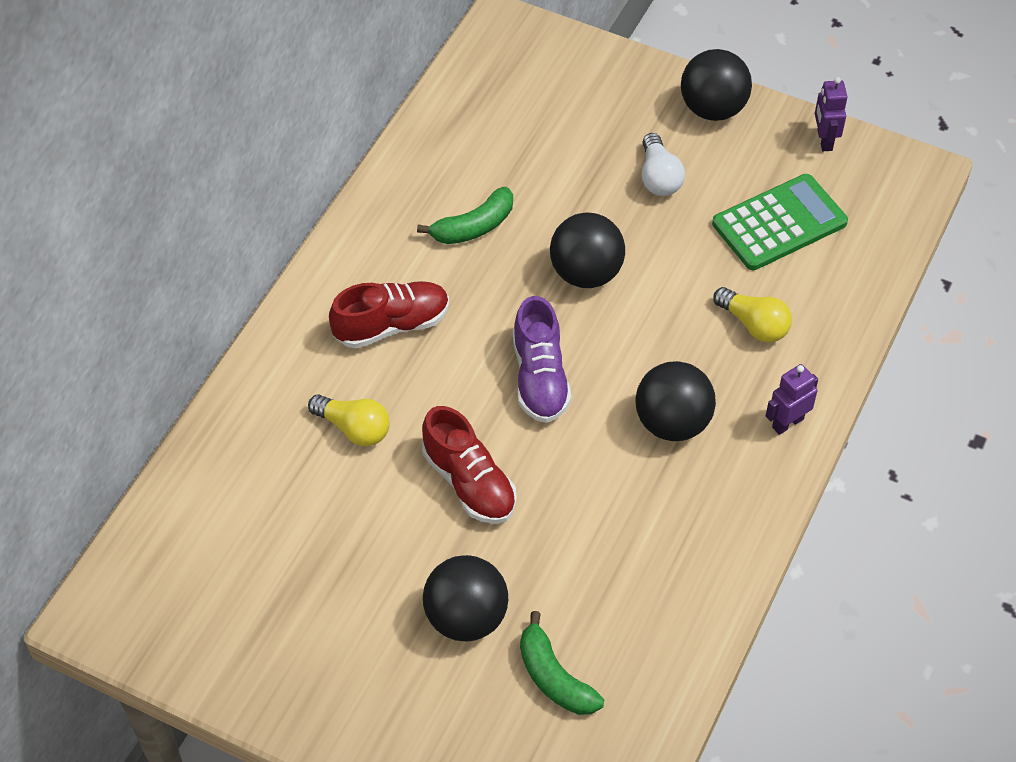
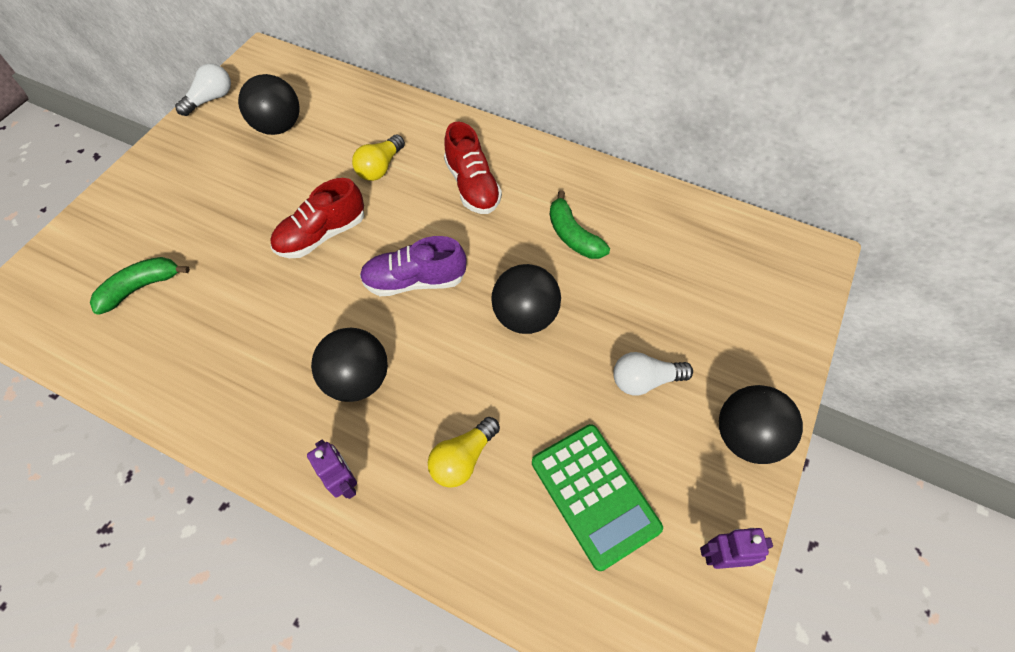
camera: 90 degrees right, 5 degrees up
(193, 670) = (211, 99): none -> white light bulb
(466, 617) = (207, 234): black ball -> black ball (278, 126)

